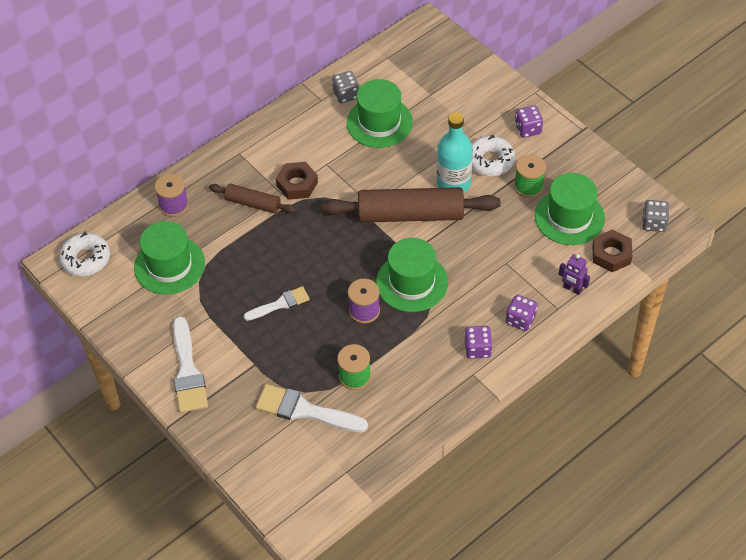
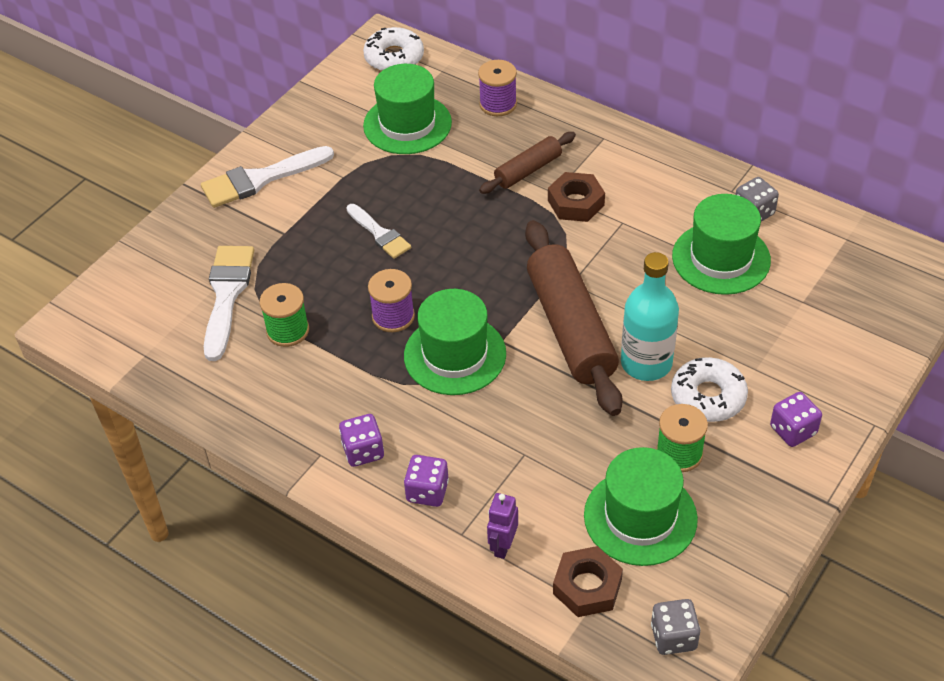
camera: 75 degrees right, 5 degrees down
(253, 203) = (528, 170): brown rolling pin -> brown rolling pin turned 45 degrees clockwise

